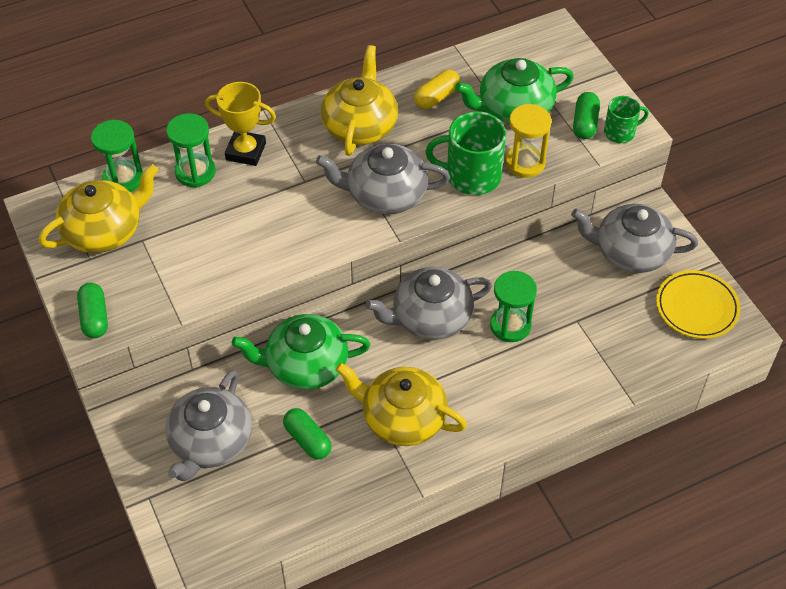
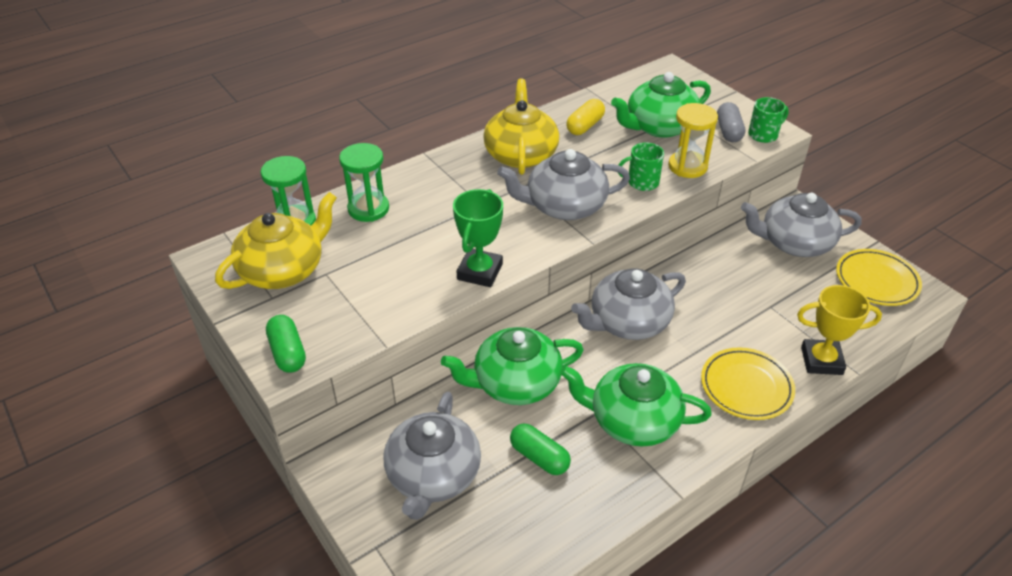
camera: 10 degrees left, 10 degrees down
(246, 151) = (415, 186): yellow trophy -> yellow trophy (821, 361)
(283, 258) = (480, 272): none -> green trophy
(402, 418) = (633, 420): yellow teapot -> green teapot
(471, 176) = (642, 182): green mug -> green mug, size x0.59
(510, 325) = (709, 319): green hourglass -> none
(520, 401) = (746, 387): none -> yellow plate
(585, 123) = (728, 131): green capsule -> grey capsule

